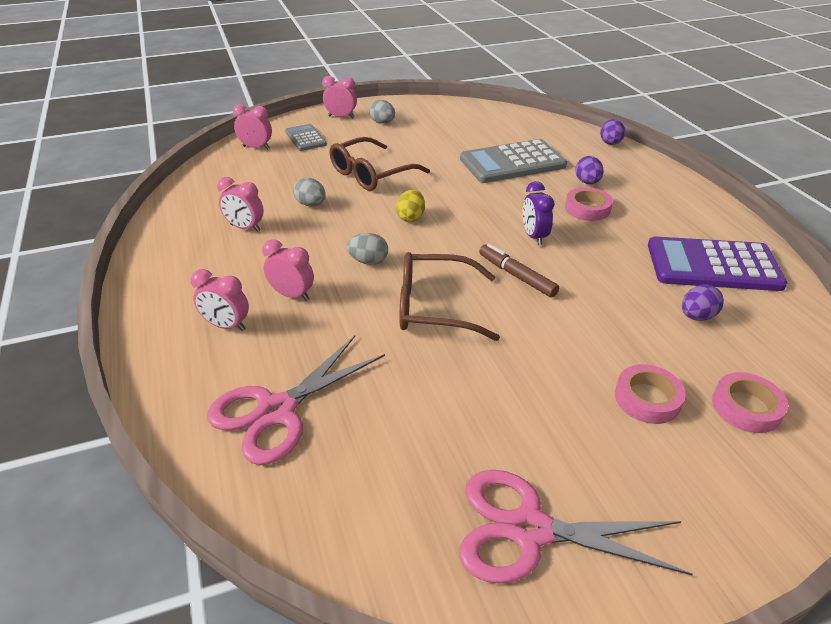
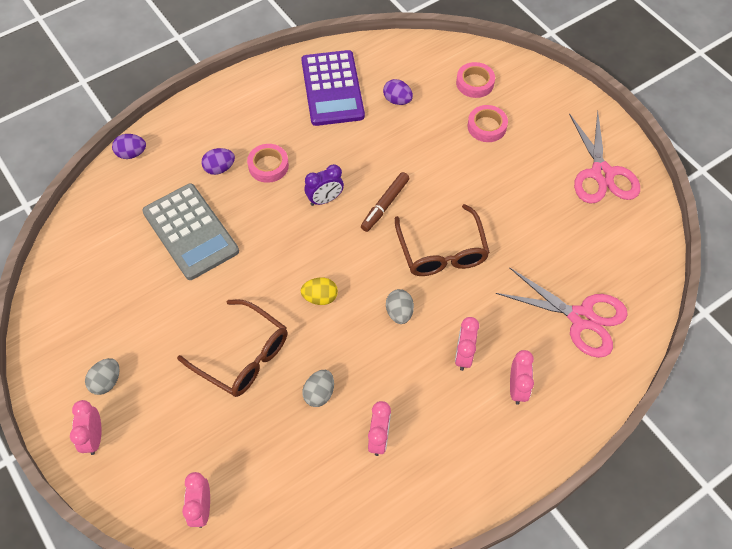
camera: 105 degrees left, 20 degrees up
(305, 138) = (165, 458): grey calculator -> none

